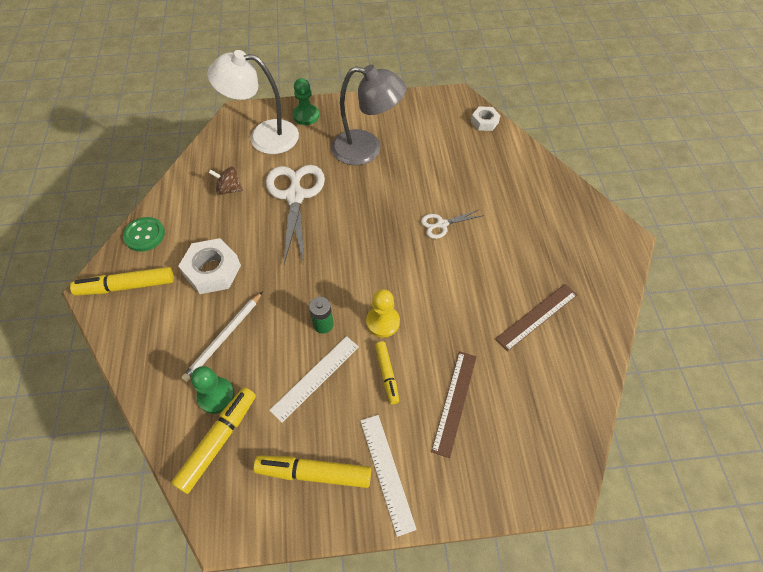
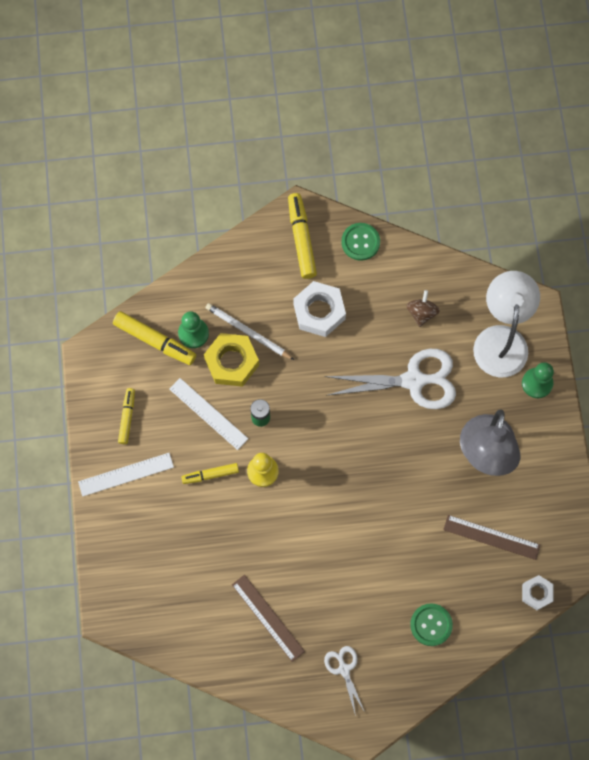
camera: 90 degrees right, 15 degrees up
(257, 353) = (232, 362): none -> yellow nut
(314, 473) = (127, 417): yellow marker -> yellow marker, size x0.62
(441, 224) = (378, 532): white scissors -> white scissors (344, 669)
(454, 402) = (183, 533): brown ruler -> brown ruler (491, 537)
(522, 188) = (431, 625): none -> green button

